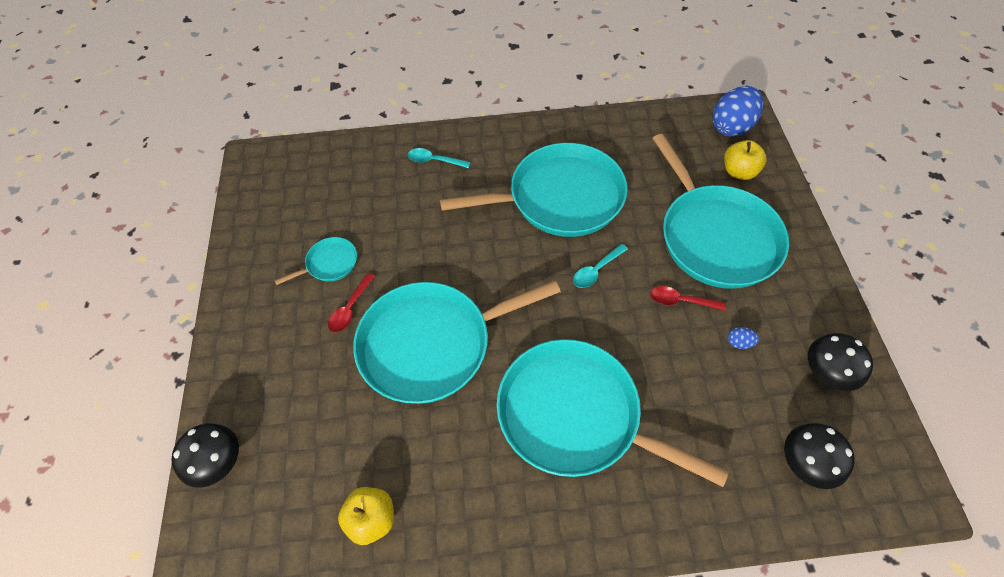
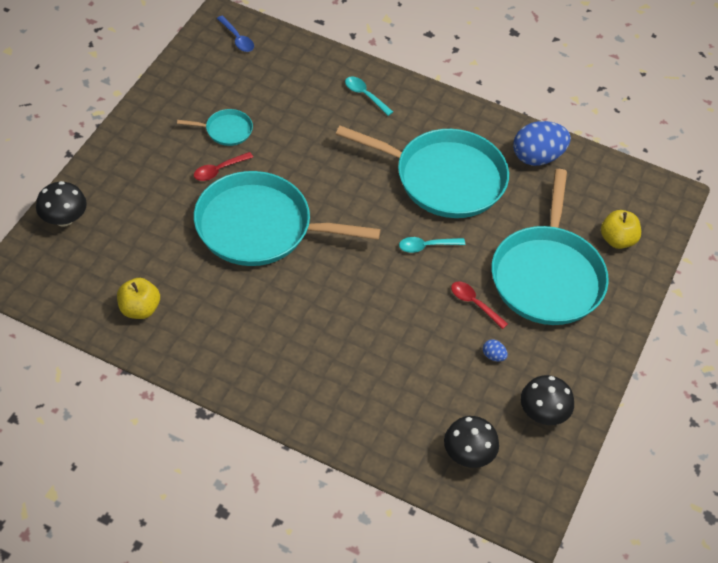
camera: 25 degrees right, 5 degrees down
(280, 170) = (237, 39): none -> blue spoon
(575, 415) = (326, 330): turquoise pan -> none
(731, 127) = (647, 202): blue egg -> blue egg (537, 157)

